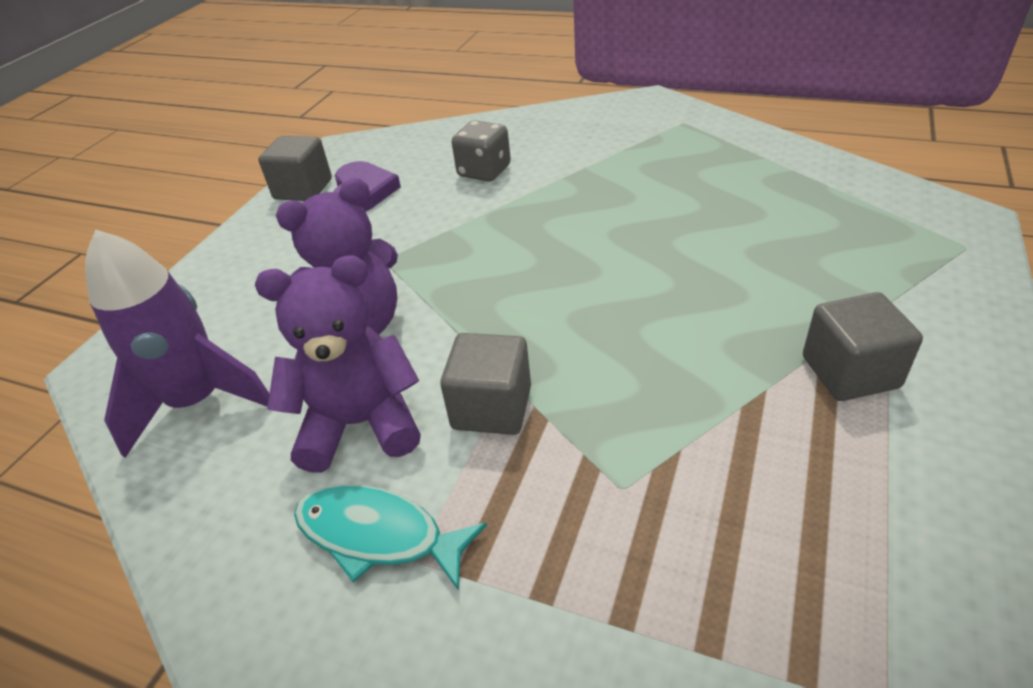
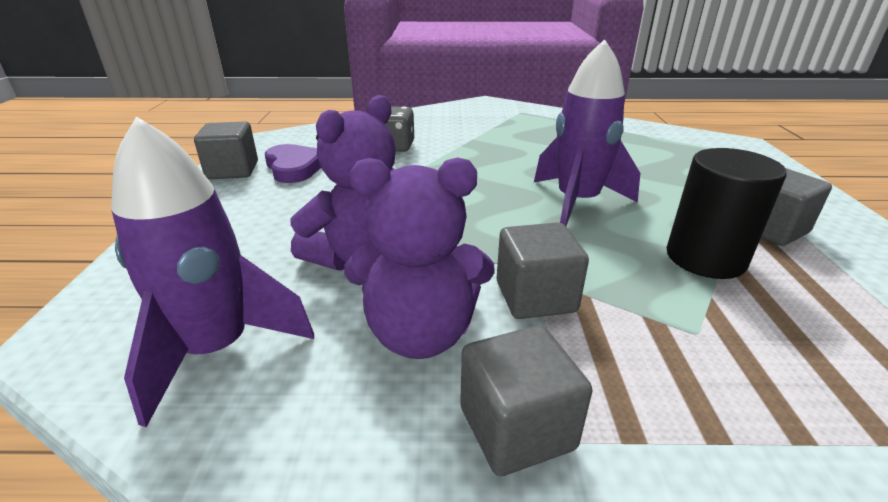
camera: 25 degrees left, 10 degrees down
(360, 424) = (420, 333): purple teddy bear -> purple teddy bear turned 150 degrees counterclockwise
(378, 535) = (516, 428): turquoise fish -> grey cube
(634, 290) = (577, 203): none -> purple rocket
(721, 398) = (705, 258): none -> black cylinder

